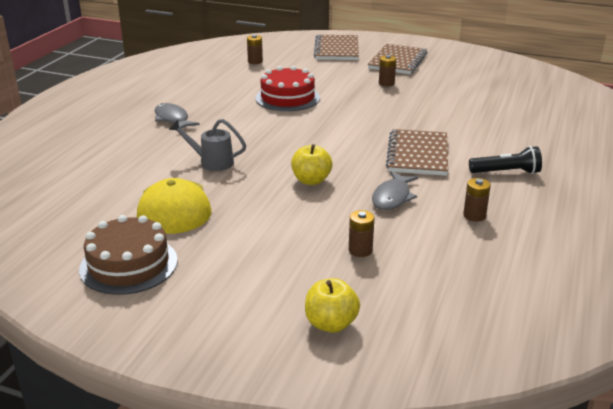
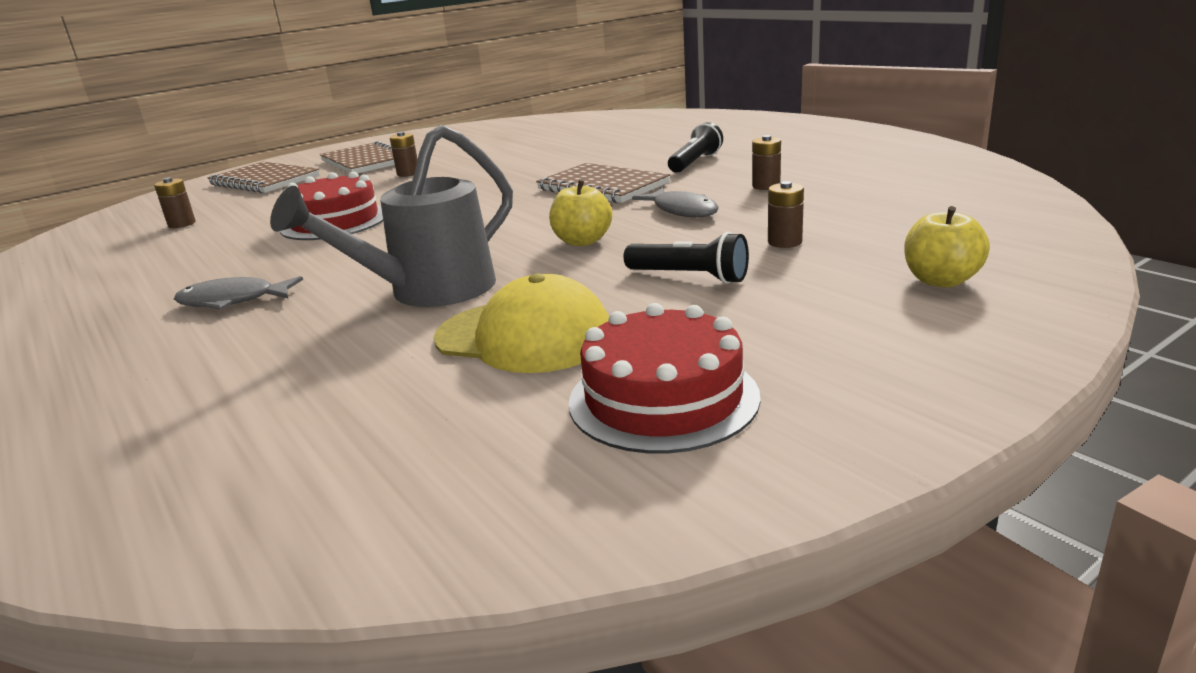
camera: 55 degrees left, 5 degrees down
(129, 264) = (663, 398): brown cake -> red cake
(212, 162) = (429, 291): grey watering can -> grey watering can, size x1.78
(279, 231) = (690, 277): none -> black flashlight

